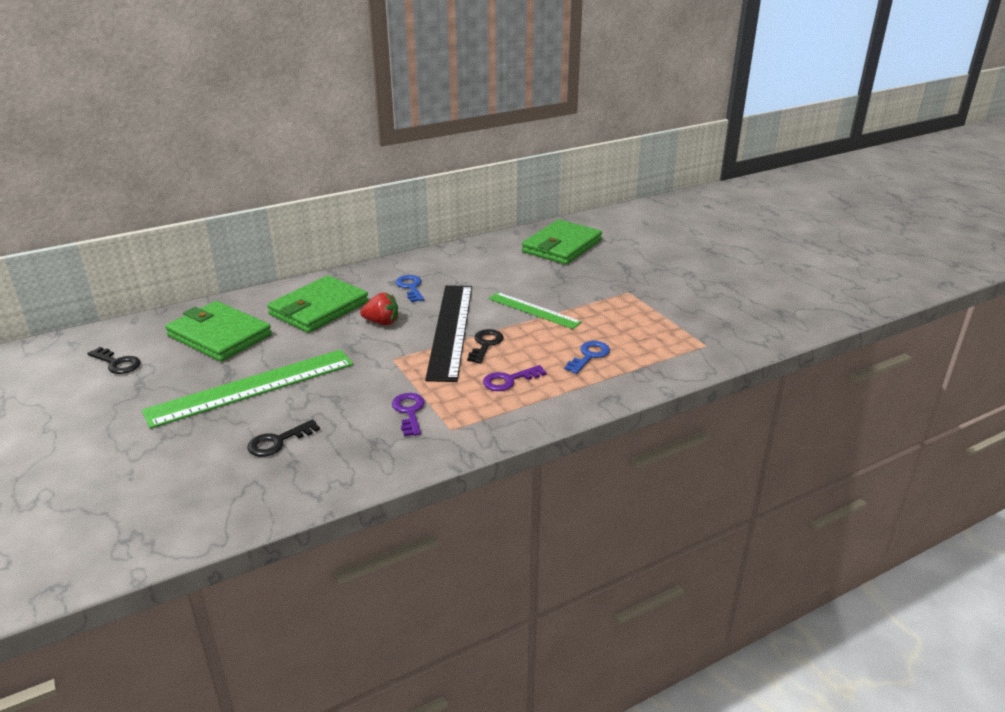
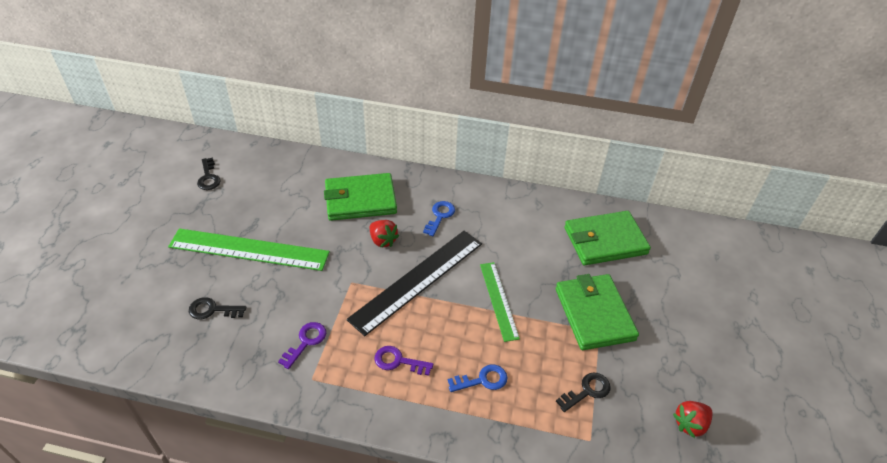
camera: 40 degrees right, 15 degrees up
(219, 335) = (280, 188): green wallet -> green wallet (594, 314)
(485, 344) = (424, 312): black key -> black key (587, 391)
(750, 305) = (690, 424): none -> red strawberry

